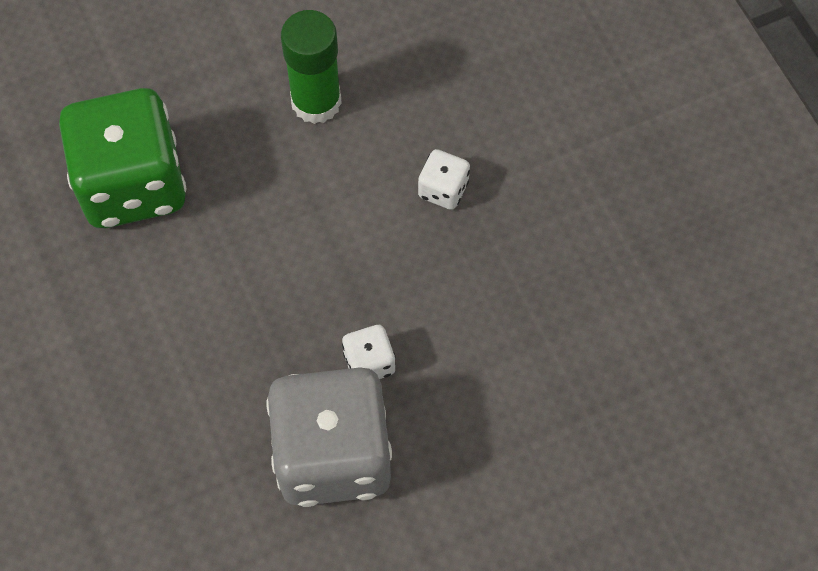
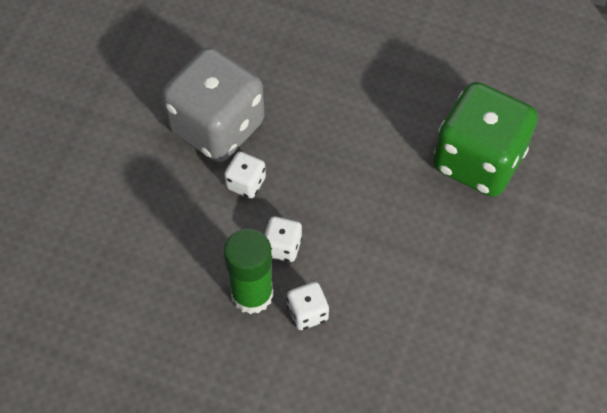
camera: 135 degrees right, 5 degrees down
(316, 102) = (441, 298): green glue stick -> green glue stick (252, 294)
(402, 267) = (282, 247): none -> white dice

